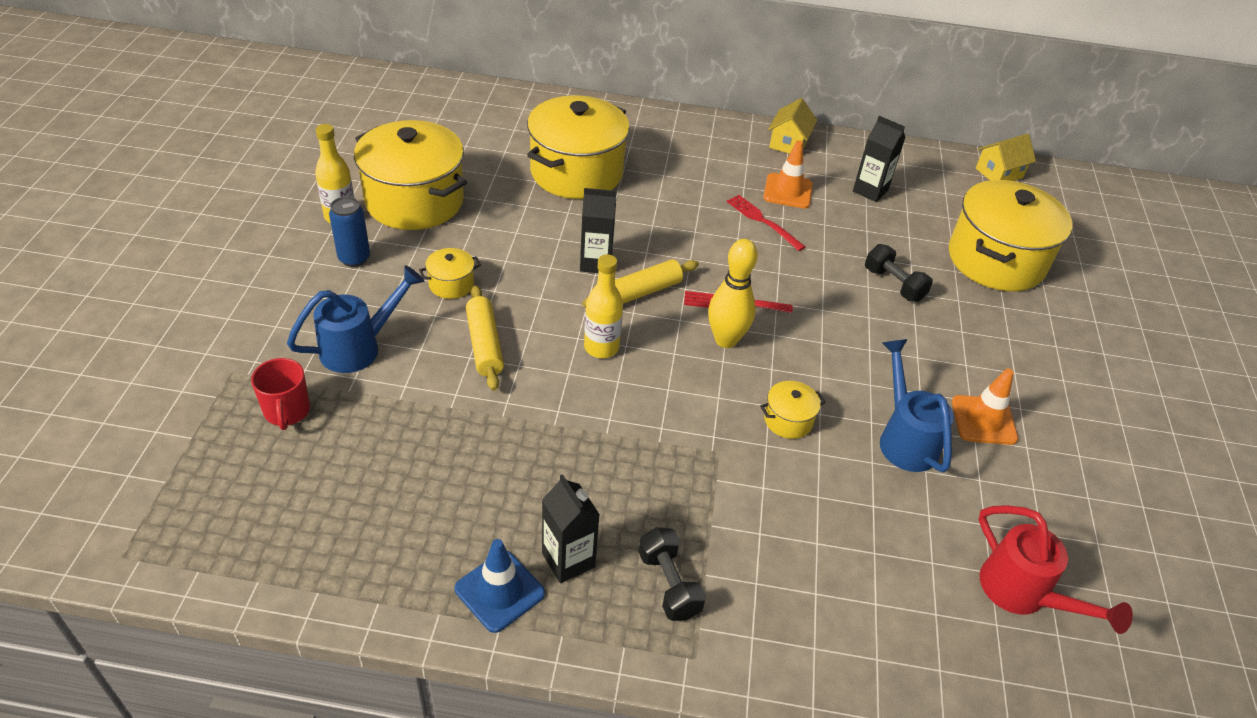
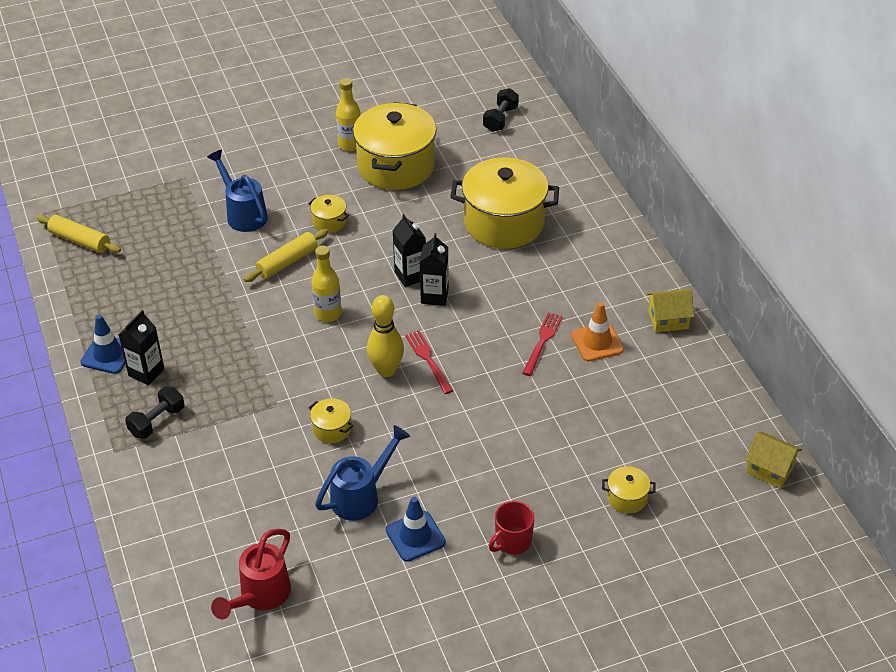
camera: 65 degrees right, 0 degrees up
(287, 411) = (172, 213): red mug -> red mug (512, 542)
(354, 258) = (316, 171): blue can -> none
(360, 347) = (243, 213): blue watering can -> blue watering can turned 150 degrees counterclockwise
(641, 292) = (399, 310): yellow rolling pin -> yellow rolling pin (79, 240)
(870, 191) = (649, 391): black carton -> black carton (434, 296)
(893, 284) = (532, 442): black dumbbell -> black dumbbell (500, 119)
(983, 420) = (415, 536): orange traffic cone -> blue traffic cone
(996, 260) = (627, 498): yellow pot -> yellow pot, size x0.42

